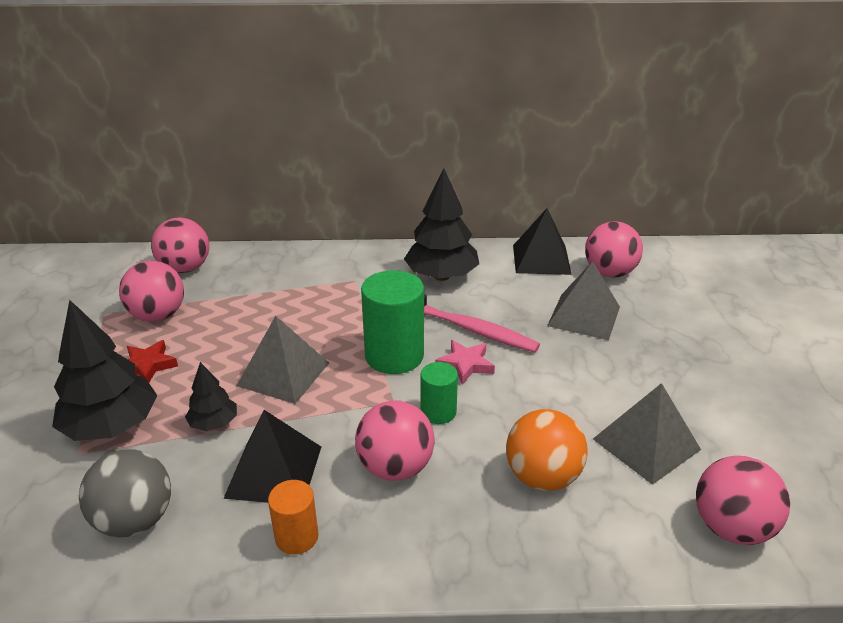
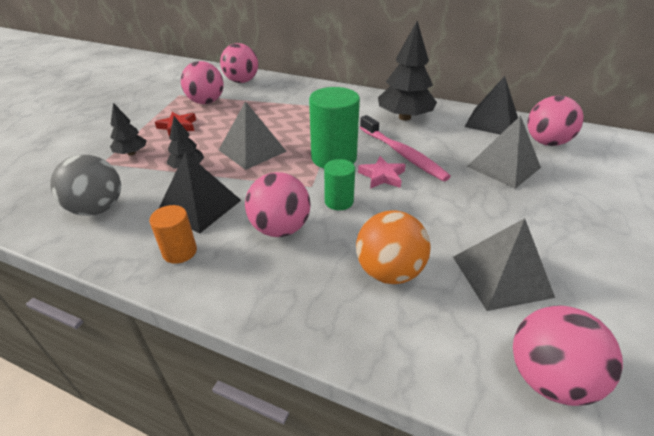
camera: 25 degrees right, 5 degrees up
(111, 426) = (131, 153): black tree -> black tree, size x0.52

